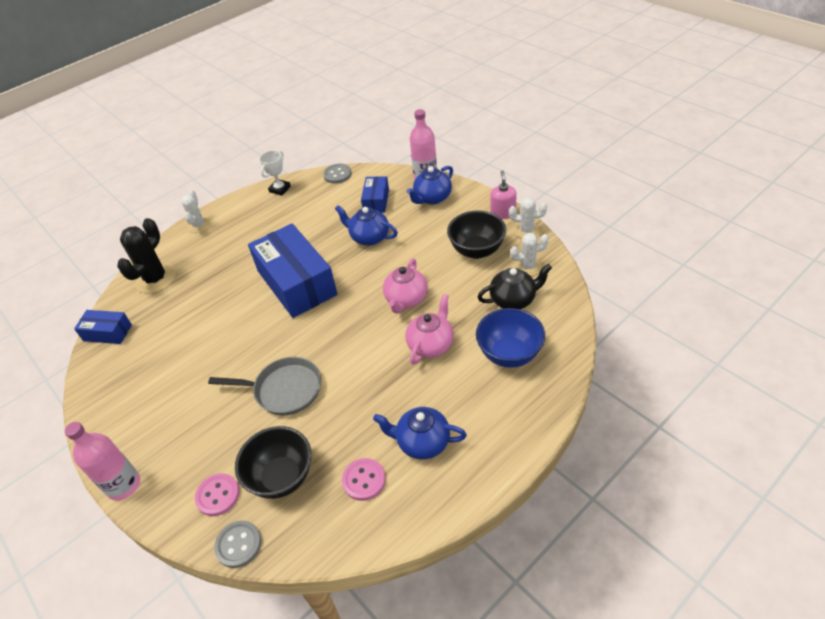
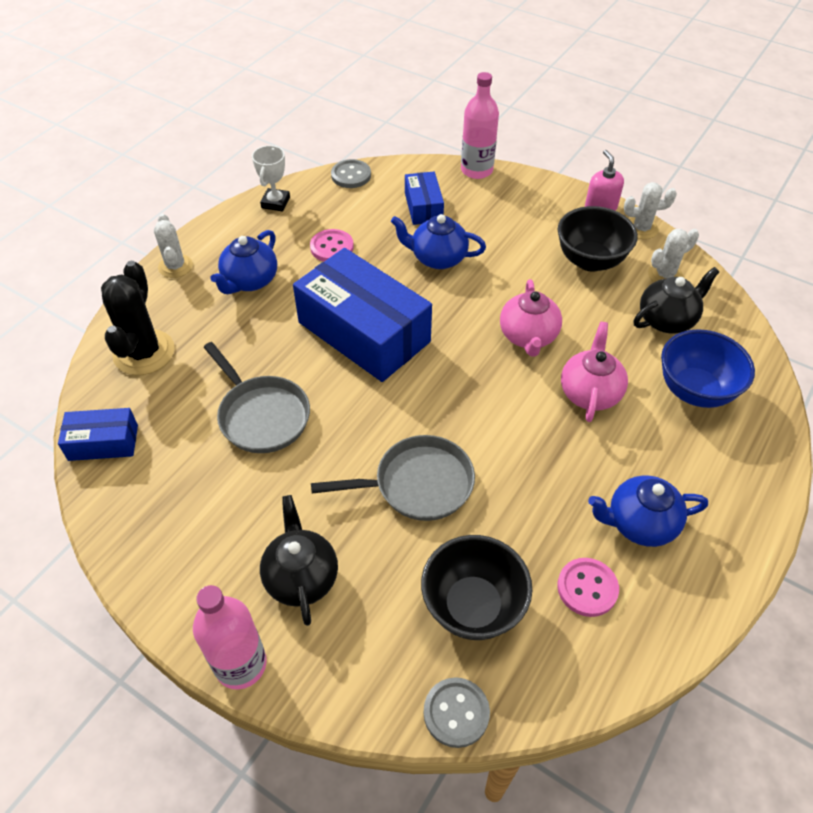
camera: 20 degrees left, 5 degrees up
(184, 437) = (301, 577): none -> black teapot
(207, 329) = (261, 415): none -> grey pan
(218, 495) = (392, 650): pink button -> pink button (332, 247)
(432, 198) = (499, 197): blue teapot -> blue teapot (250, 281)

